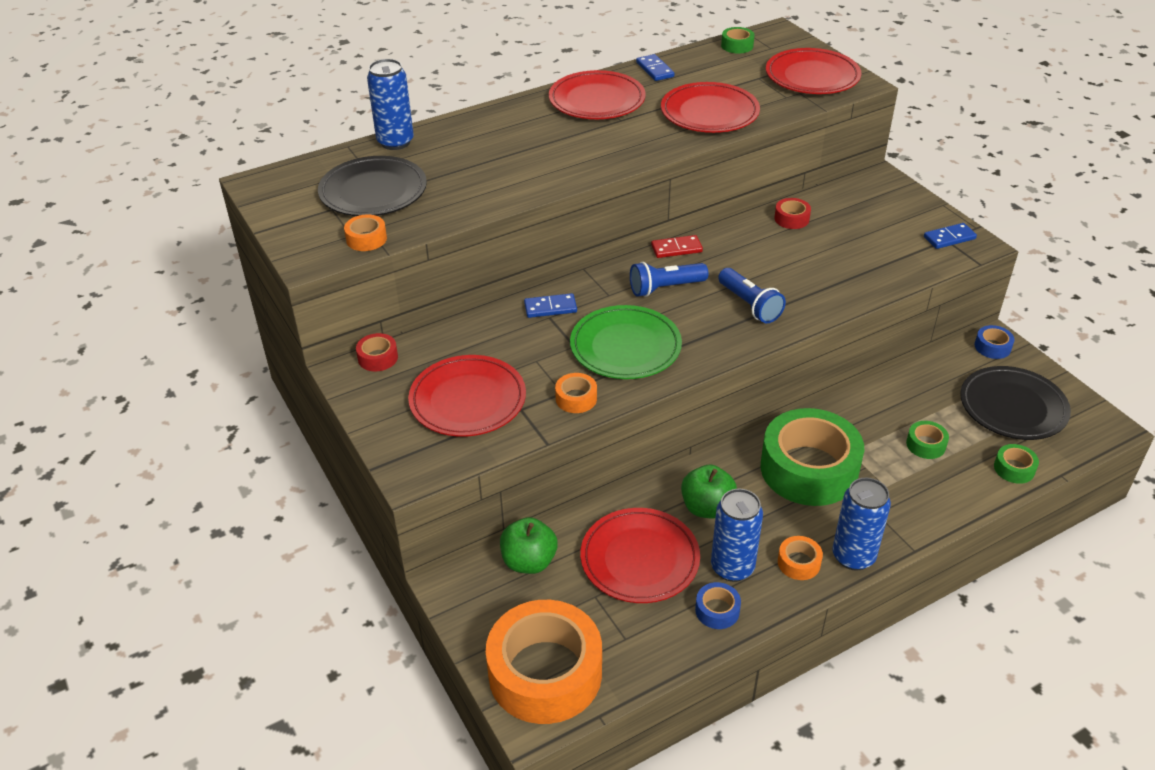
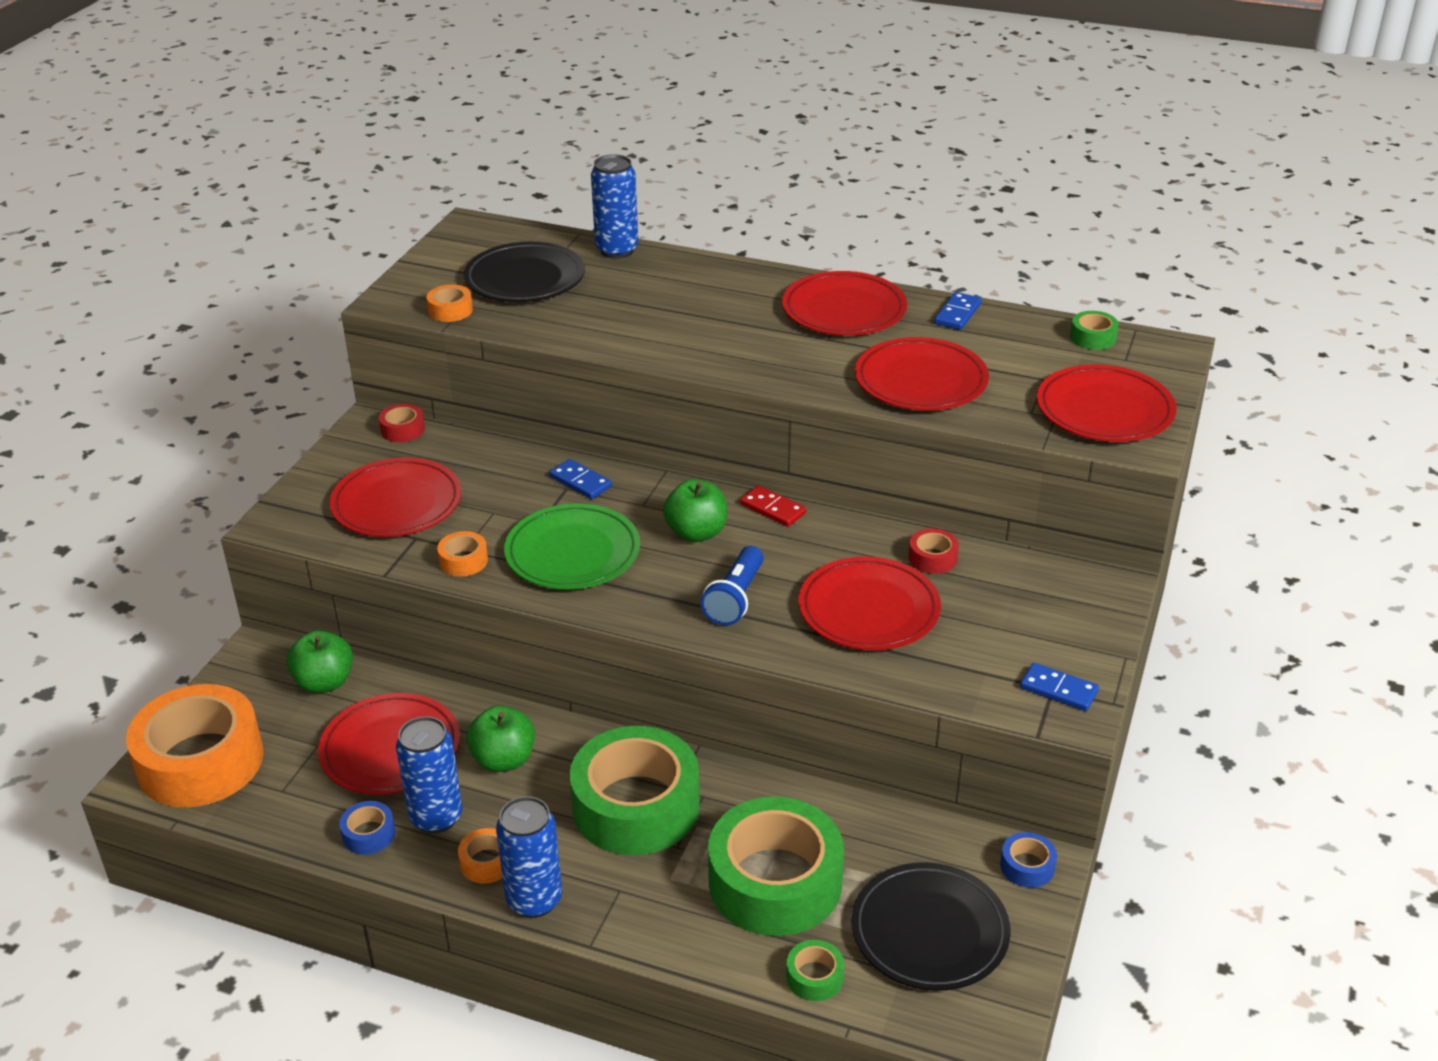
camera: 50 degrees right, 5 degrees down
(665, 288) = (696, 533): blue flashlight -> green apple
(814, 263) = (869, 609): none -> red plate
(926, 445) = (775, 882): green tape -> green tape, size x2.46

